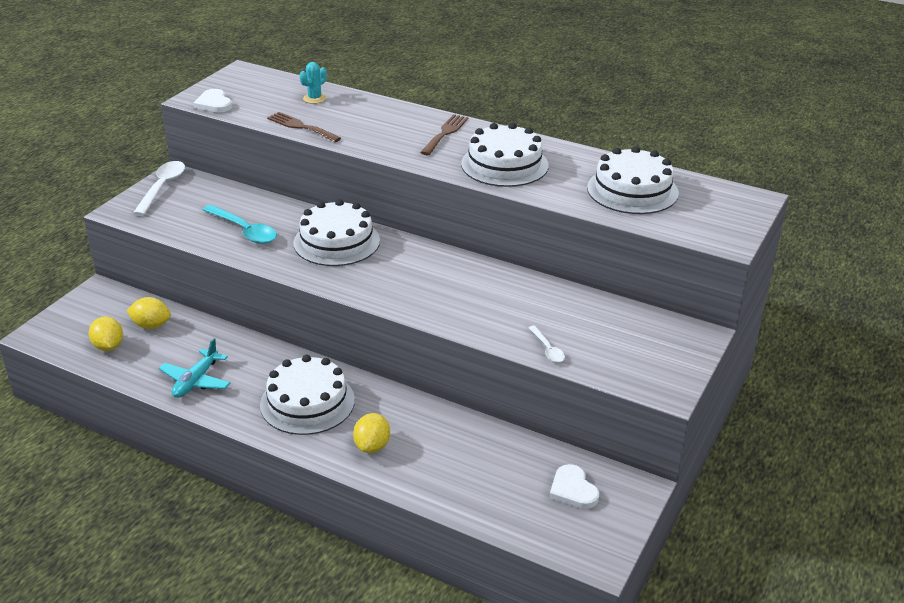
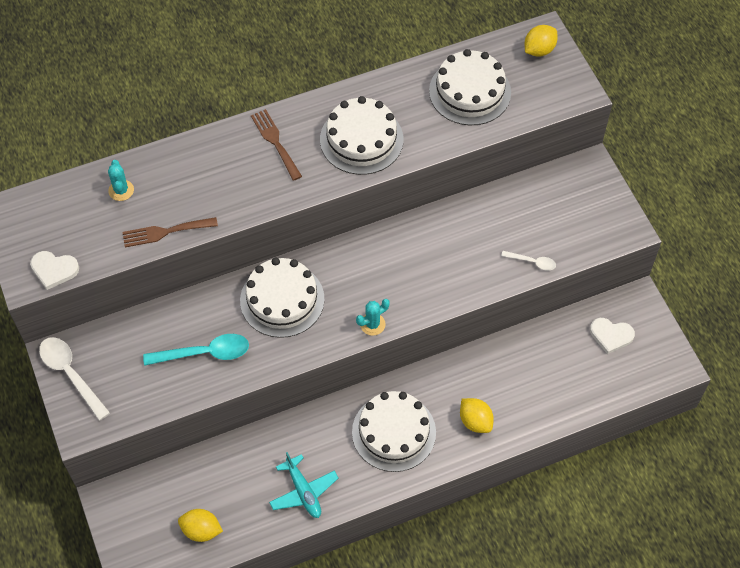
camera: 50 degrees left, 25 degrees up
(151, 325) = (199, 484): yellow lemon -> yellow lemon (539, 50)
(368, 294) = (372, 324): none -> turquoise cactus

